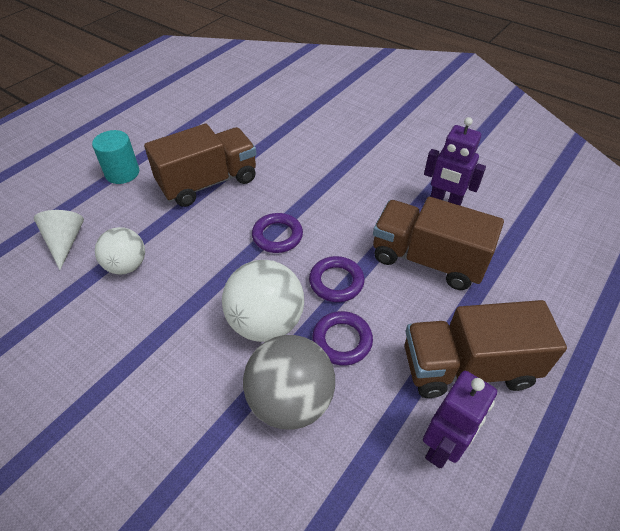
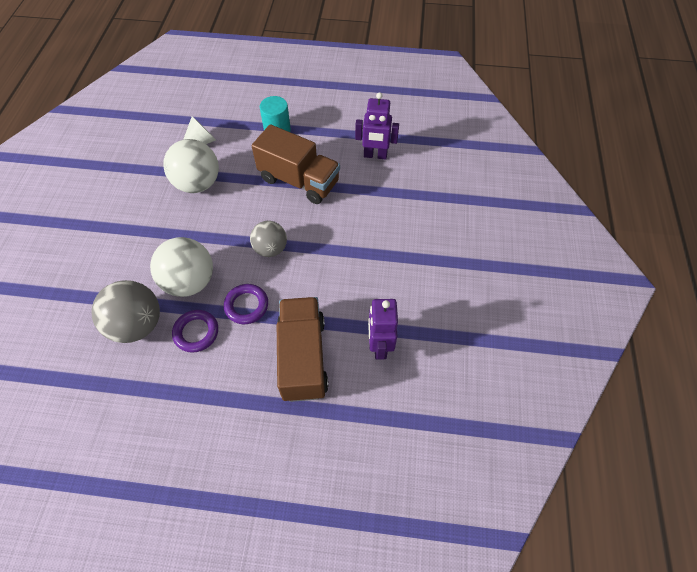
camera: 60 degrees right, 10 degrees up
(127, 265) = (198, 184): white ball -> white ball, size x1.54
(277, 236) = (270, 249): purple ring -> grey ball
(443, 446) = (139, 427): purple robot -> purple robot (375, 155)
(467, 367) = (210, 422): brown truck -> none

